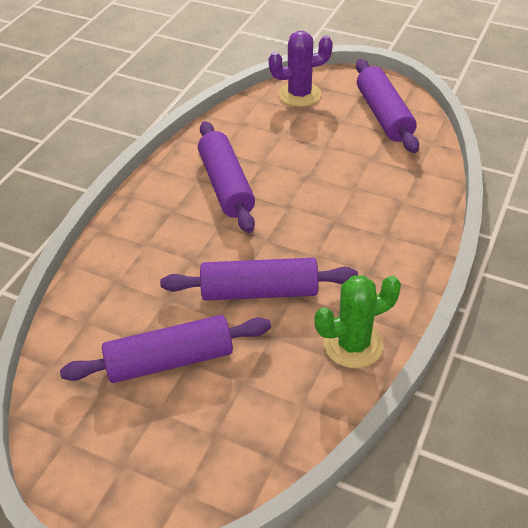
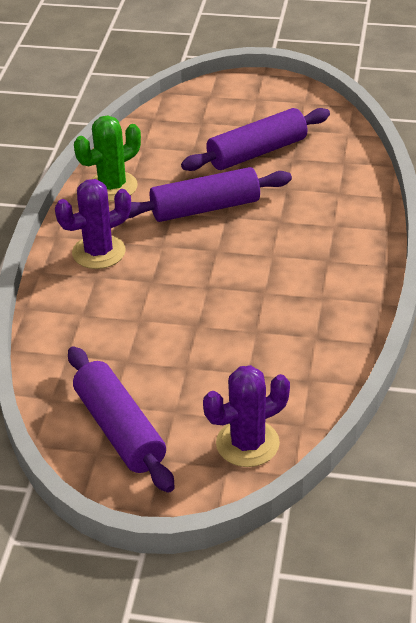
camera: 165 degrees right, 5 degrees down
(226, 185) = (285, 296): purple rolling pin -> none
(380, 260) = (99, 252): none -> purple cactus

